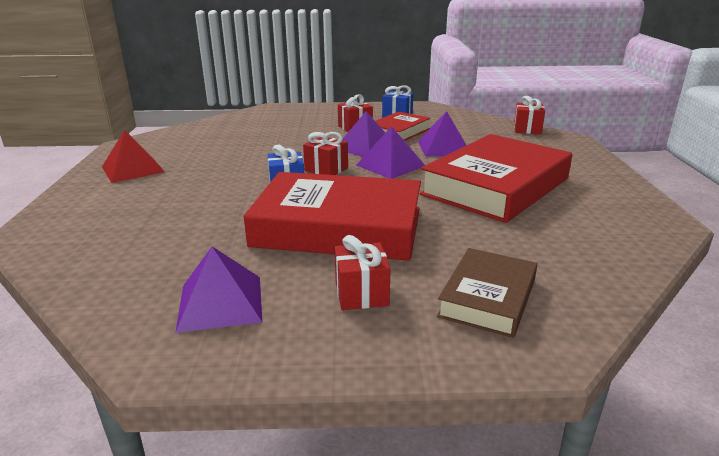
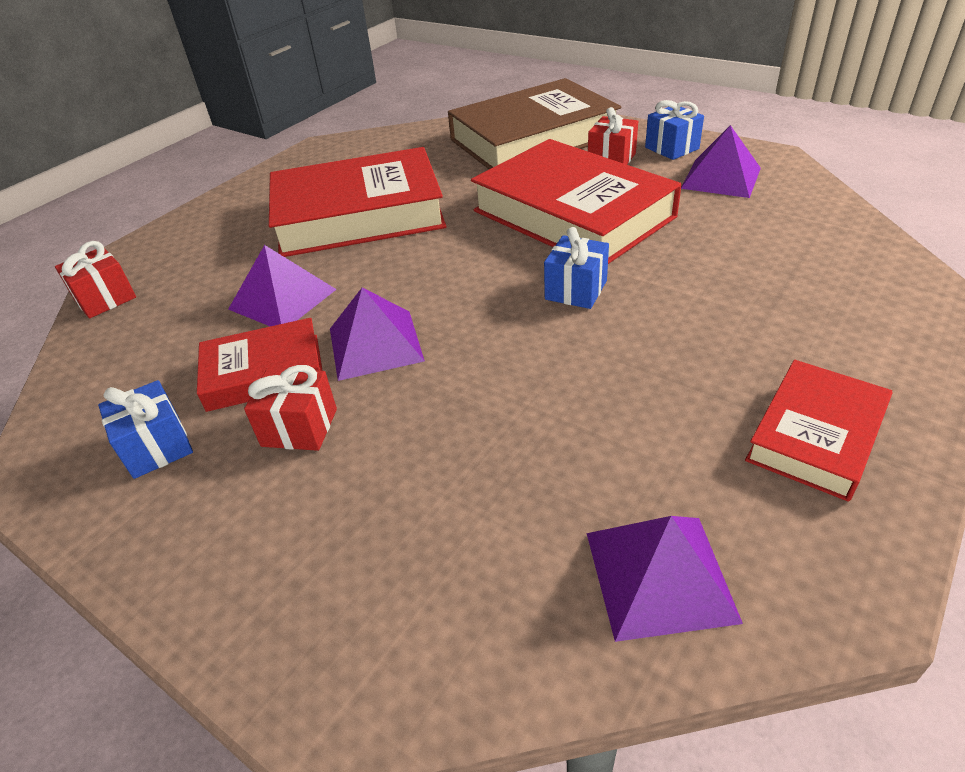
camera: 140 degrees left, 15 degrees up
(133, 169) = (816, 435): red pyramid -> red book
(303, 334) = (671, 148): none -> blue gift
(326, 169) = (493, 308): red gift -> none
(390, 165) = (404, 286): purple pyramid -> purple pyramid (659, 575)
(488, 298) = (533, 138): brown book -> brown book, size x1.86

